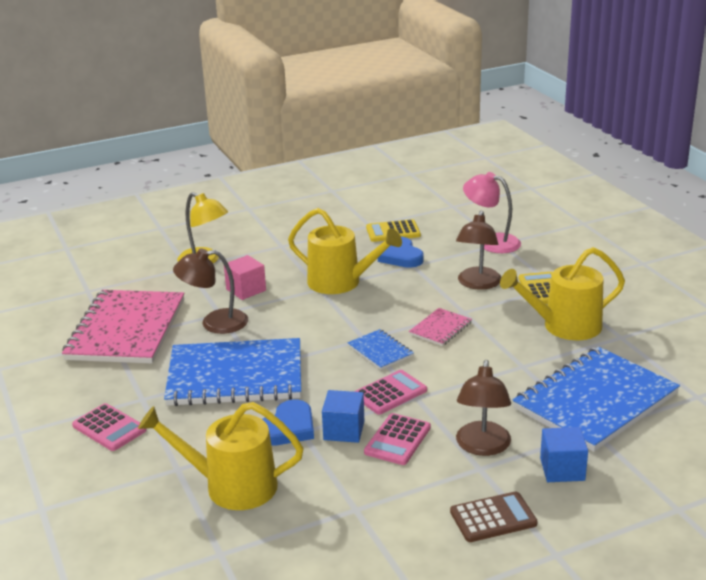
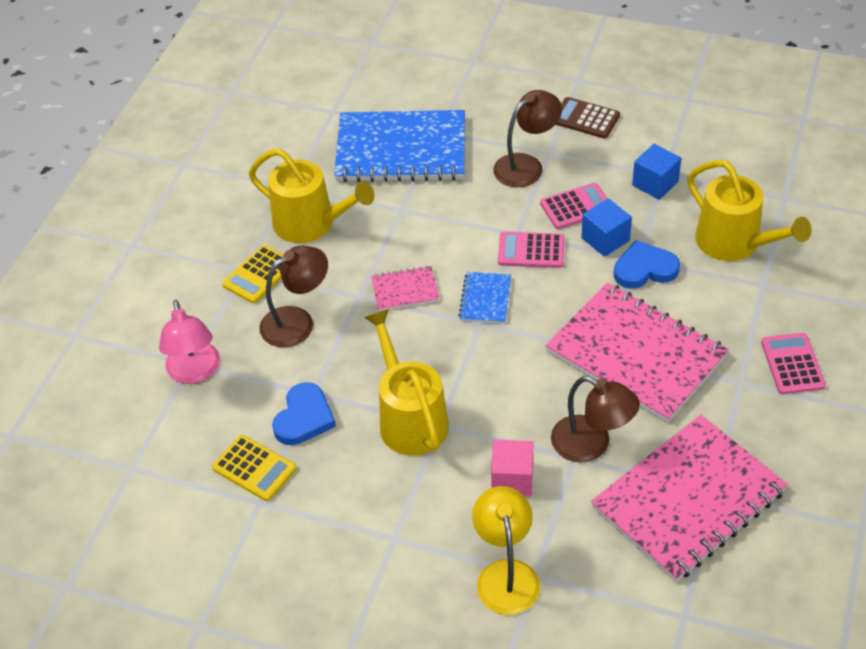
camera: 135 degrees left, 20 degrees up
(235, 376) = (635, 354): blue notebook -> pink notebook
(562, 469) = (499, 120): blue cube -> blue cube (655, 183)

